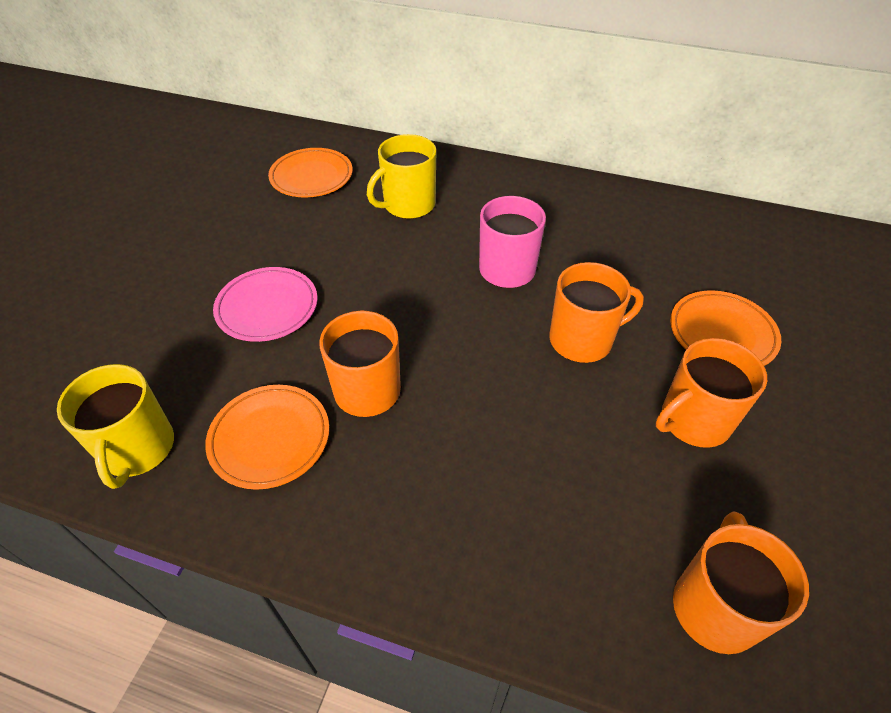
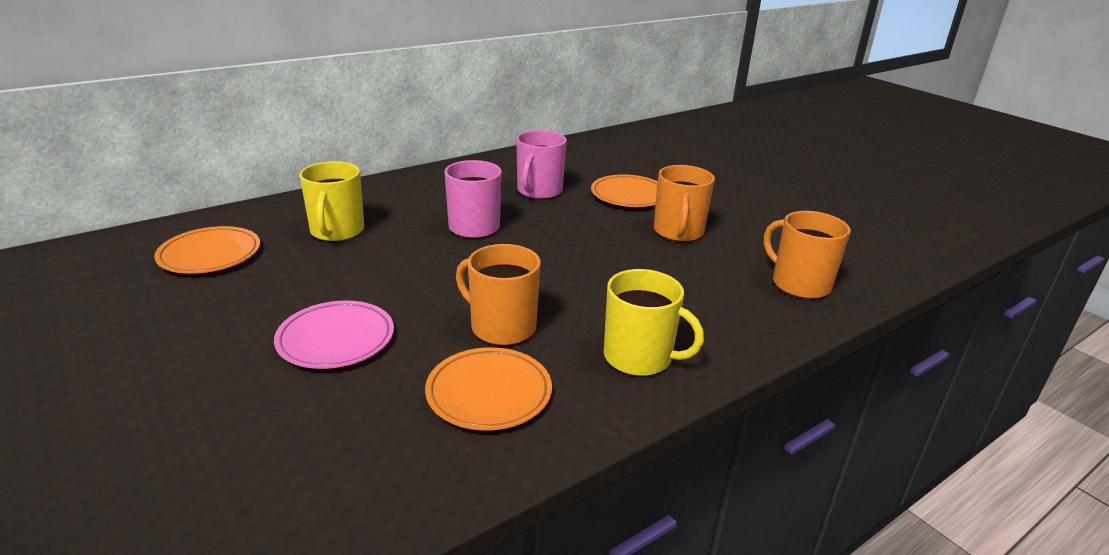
camera: 55 degrees left, 20 degrees down
(138, 449) = (397, 478): yellow mug -> yellow mug (639, 357)
(582, 340) = (574, 233): orange mug -> none
(632, 265) = (539, 191): none -> pink mug

